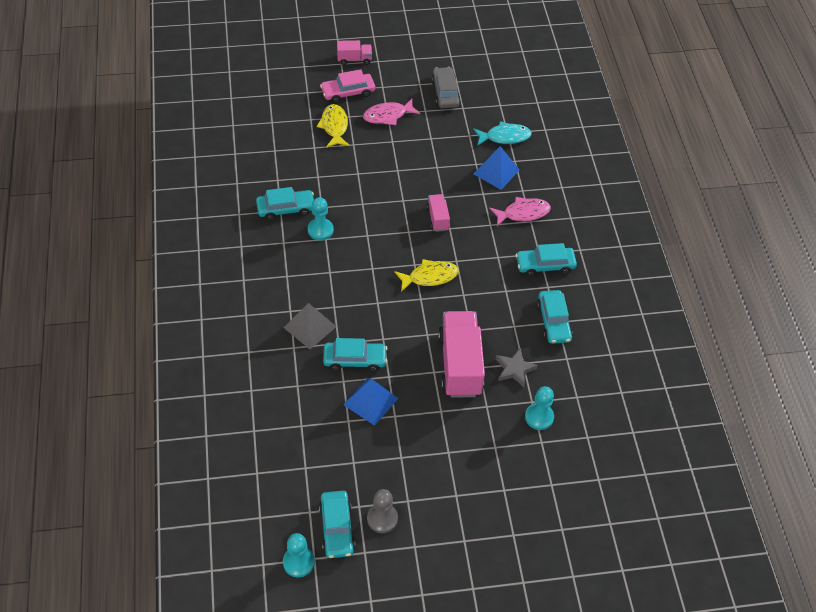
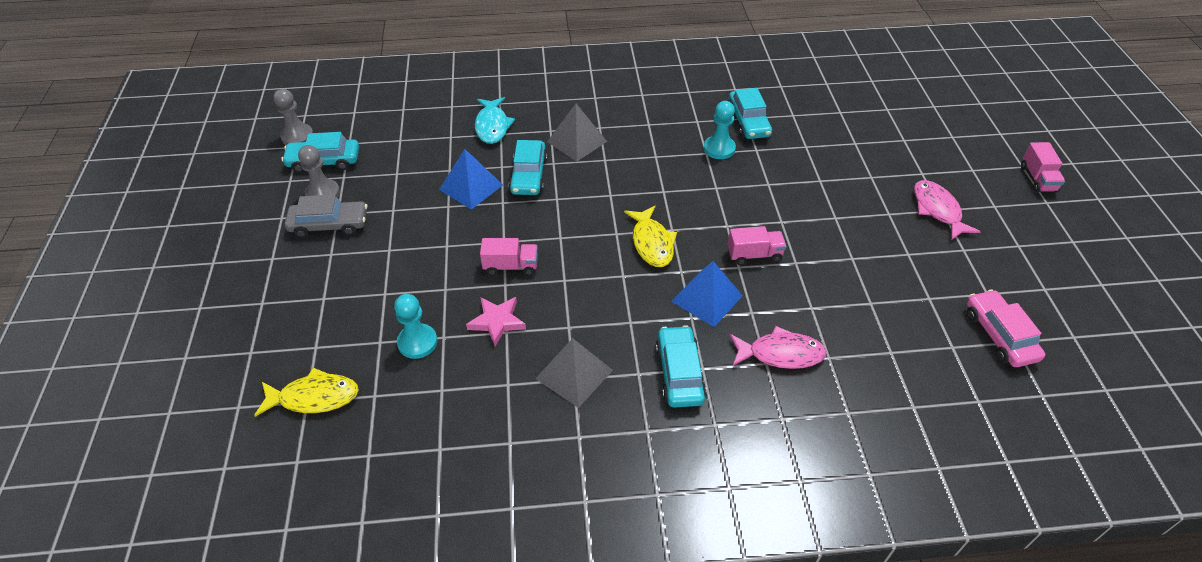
camera: 95 degrees right, 5 degrees down
(298, 562) = (297, 136): turquoise pawn -> grey pawn
(334, 126) = (898, 160): yellow fish -> yellow fish (314, 397)
(348, 92) = (968, 172): pink car -> pink car (999, 335)
(445, 93) = (1012, 274): grey car -> grey car (329, 224)
(460, 365) = (511, 266): pink truck -> pink truck, size x0.49
(496, 172) = (860, 326): blue pyramid -> blue pyramid (707, 298)
(504, 137) = (941, 342): turquoise fish -> turquoise fish (492, 126)
(514, 369) = (497, 322): grey star -> pink star
(523, 213) = (780, 354): pink fish -> pink fish turned 75 degrees counterclockwise
(553, 321) = (574, 374): turquoise car -> grey pyramid

